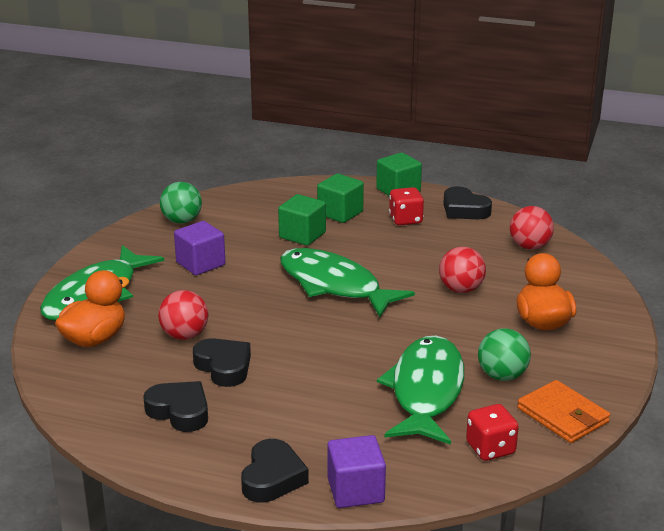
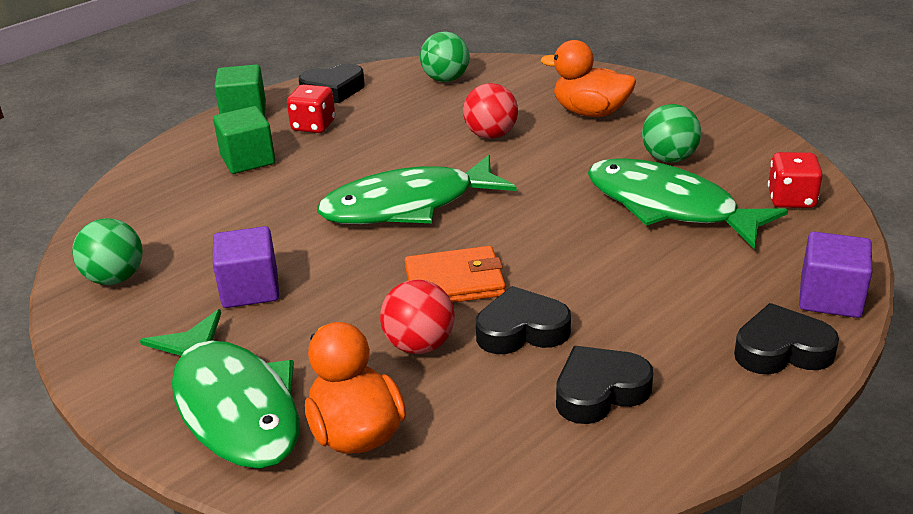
camera: 60 degrees left, 5 degrees up
(272, 477) = (781, 350): black heart -> black heart turned 45 degrees counterclockwise
(302, 235) = (268, 197): green cube -> none
(529, 246) = (445, 79): red ball -> green ball
(563, 415) = (756, 148): orange wallet -> orange wallet (455, 281)

